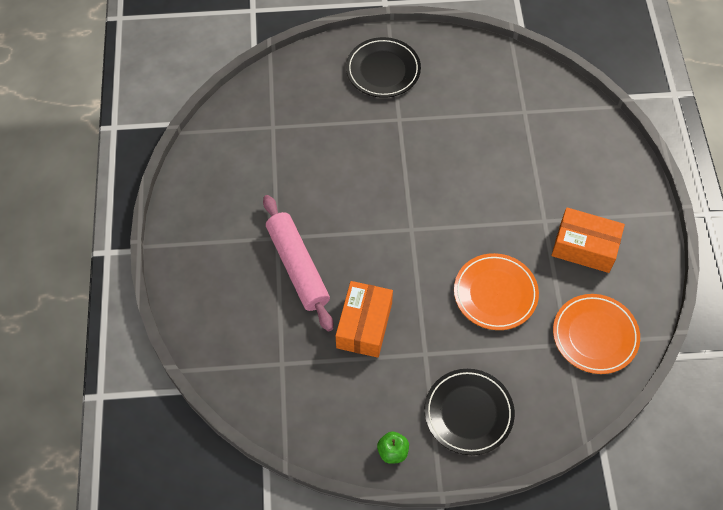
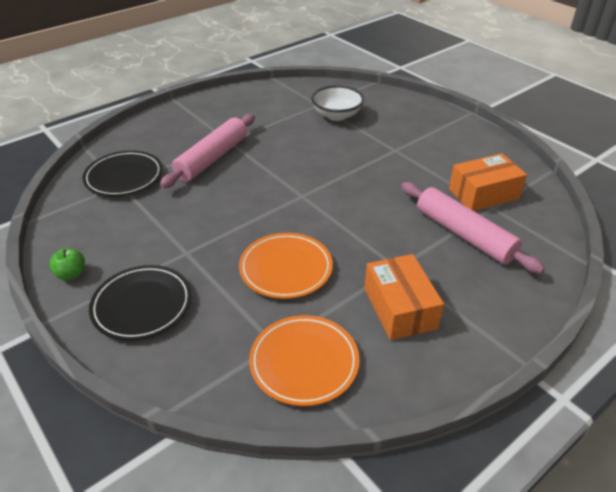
camera: 55 degrees right, 20 degrees down
(305, 124) = (337, 115): none -> white bowl
(364, 325) = (187, 209): orange box -> orange box (483, 193)
(383, 70) = (427, 126): black plate -> black plate (124, 177)
(541, 154) = (464, 235): none -> pink rolling pin

